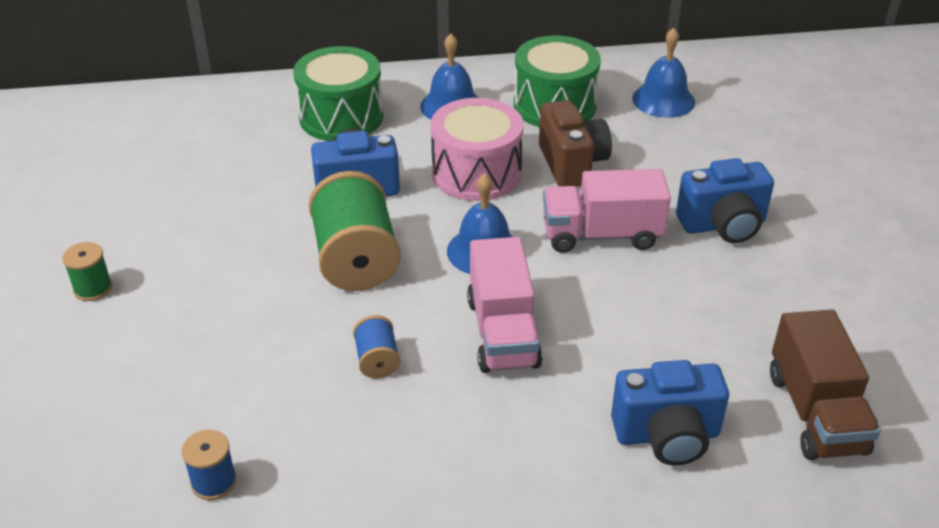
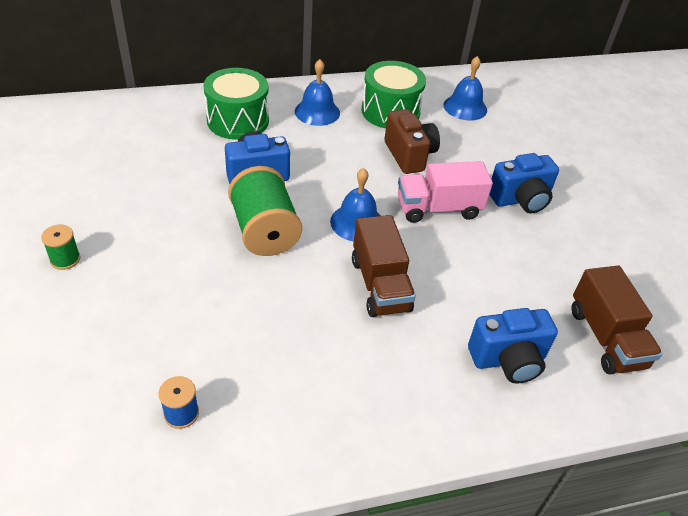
camera: 10 degrees left, 5 degrees up
(377, 360) = (292, 310): blue spool -> none
(476, 173) = (343, 163): pink drum -> none
(502, 332) = (380, 285): pink truck -> brown truck

